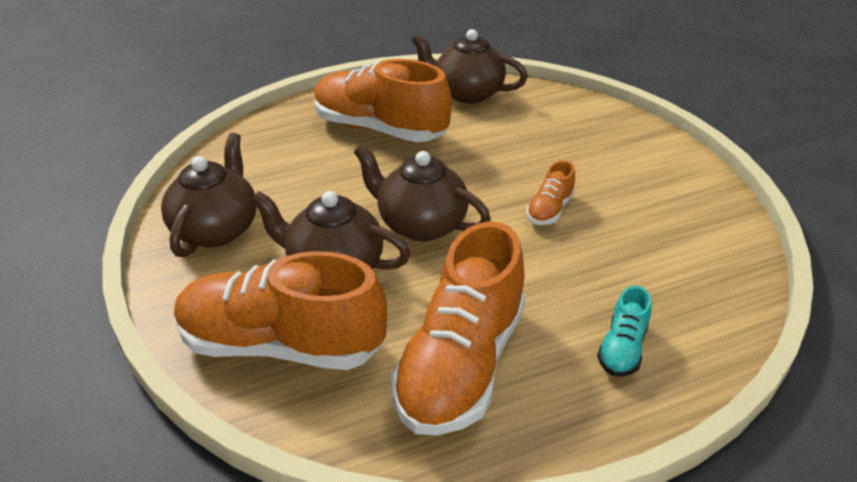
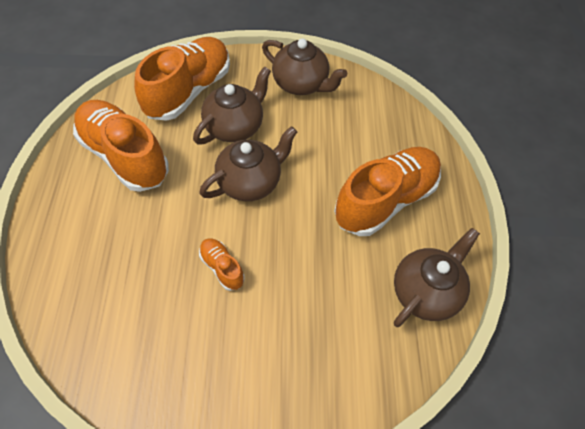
camera: 110 degrees right, 20 degrees up
(622, 348) = (78, 236): turquoise shoe -> none

